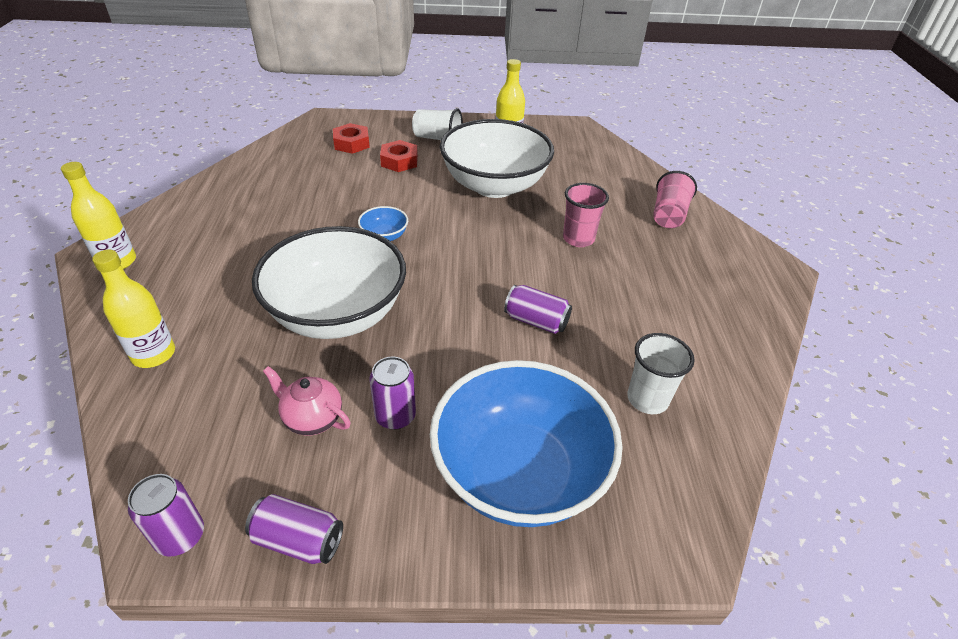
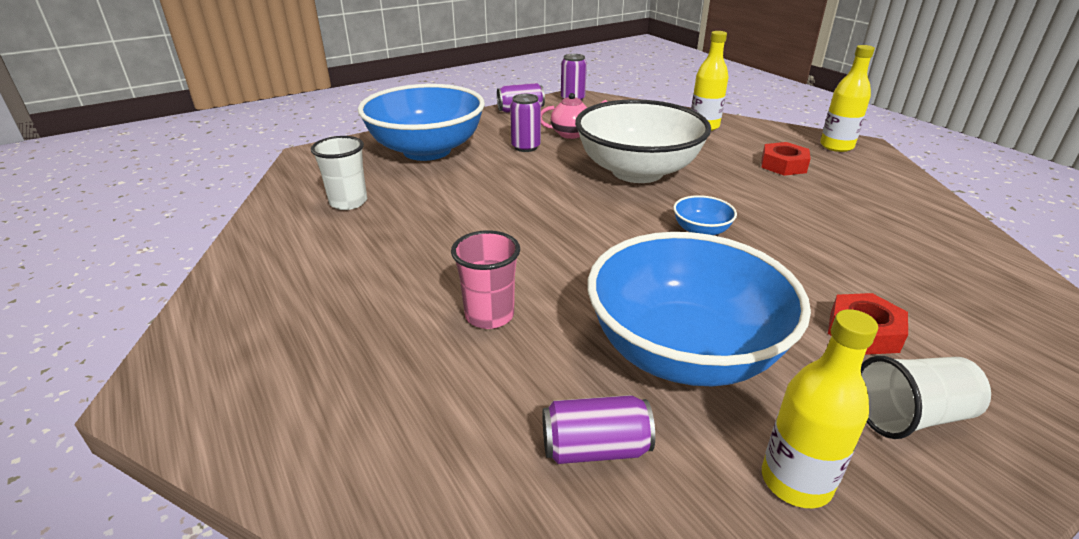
camera: 150 degrees right, 10 degrees down
(351, 143) = (976, 331): red nut -> red nut (783, 165)
(494, 185) = (684, 352): white bowl -> blue bowl
(536, 321) = (475, 218): purple can -> purple can (595, 448)
(668, 215) = (360, 426): pink cup -> none

